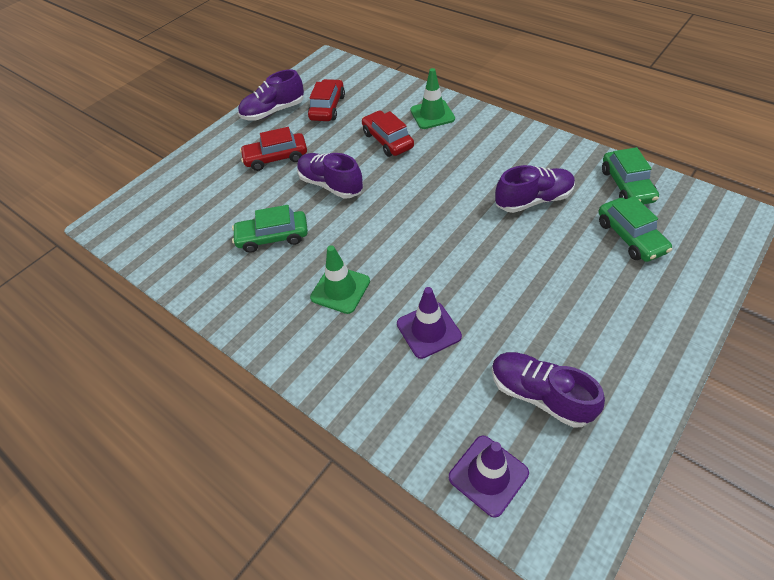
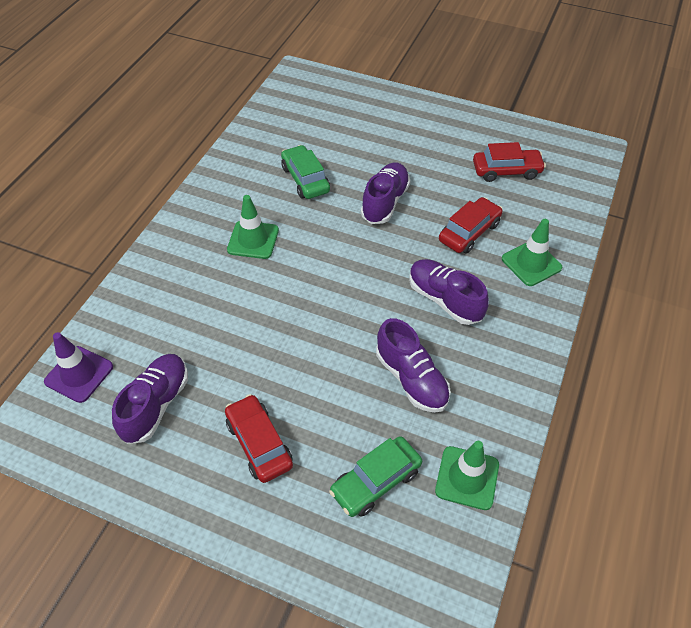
camera: 70 degrees right, 0 degrees up
(273, 111) = (482, 131): purple shoe -> purple shoe (444, 300)
(276, 158) = (411, 153): red car -> red car (259, 444)
(428, 330) = (217, 311): purple traffic cone -> none
(626, 185) = (467, 478): green car -> green traffic cone

